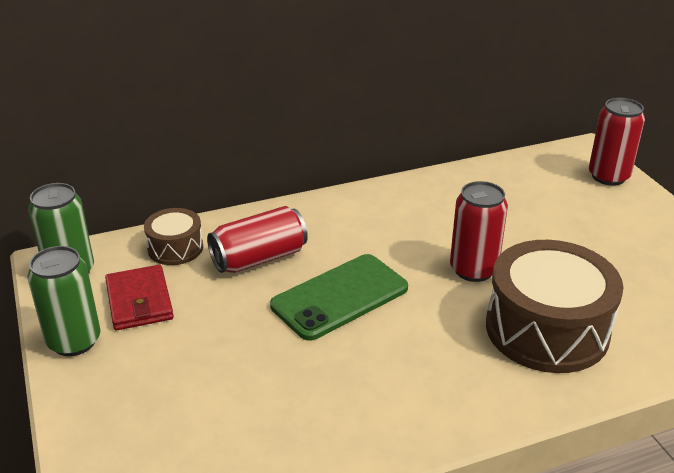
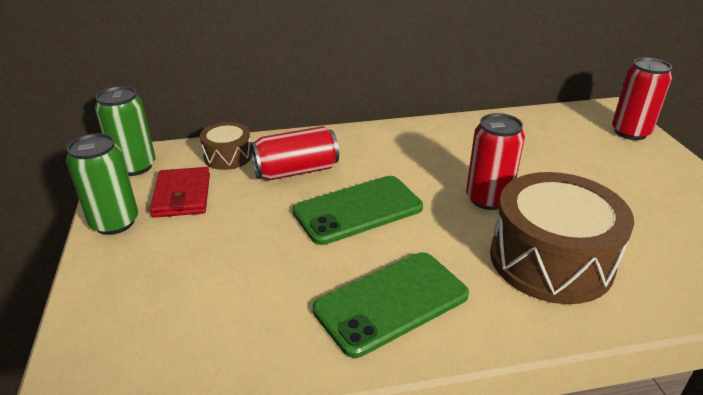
camera: 10 degrees right, 0 degrees up
(398, 392) = (391, 302): none -> green phone

